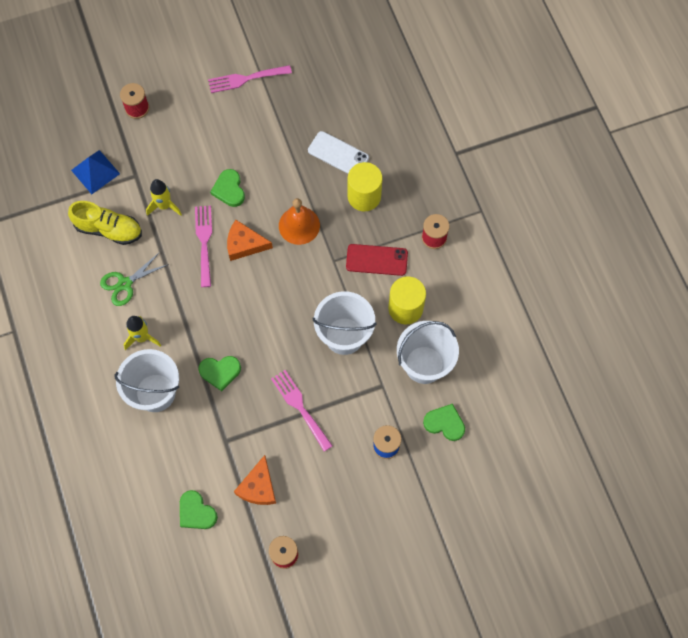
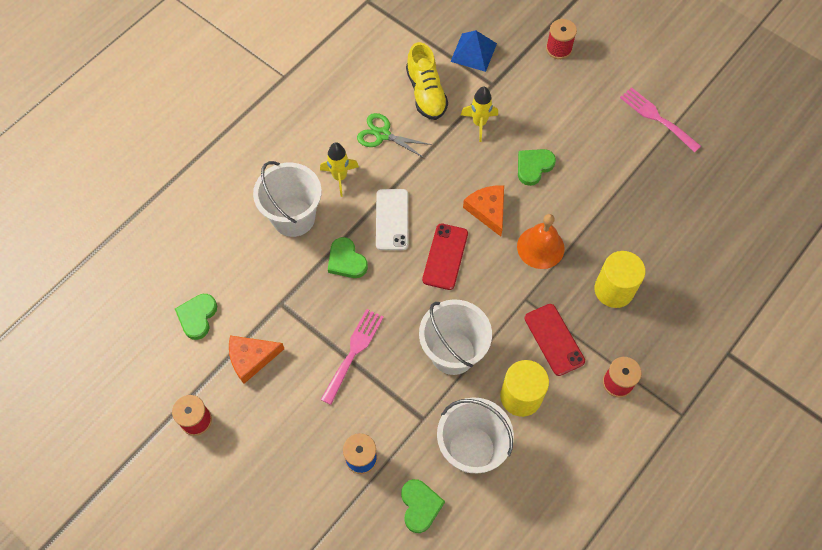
camera: 60 degrees right, 5 degrees down
(204, 242) = (466, 175): pink fork -> none
(263, 297) = (445, 256): none -> red phone
(338, 154) = (641, 241): white phone -> white phone (392, 219)

